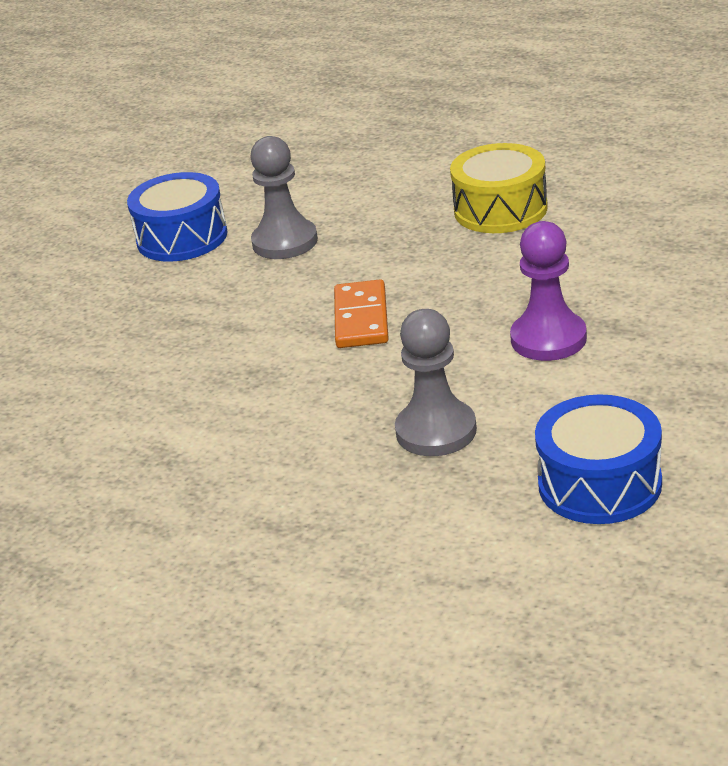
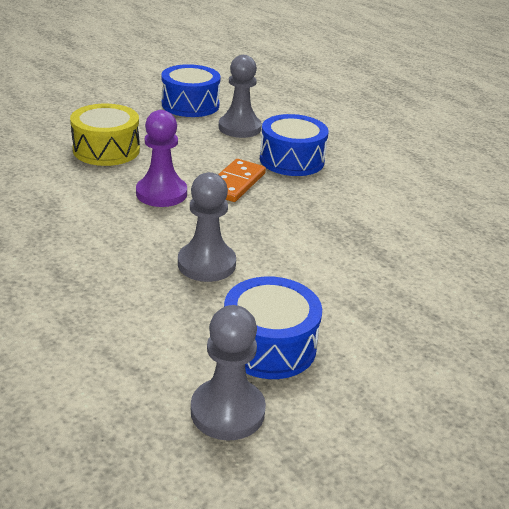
camera: 20 degrees right, 0 degrees up
(397, 256) = (291, 160): none -> blue drum
(500, 210) = (377, 160): yellow drum -> yellow drum (106, 150)
(548, 339) = (330, 242): purple pawn -> purple pawn (161, 193)
(626, 569) = (227, 411): none -> grey pawn

